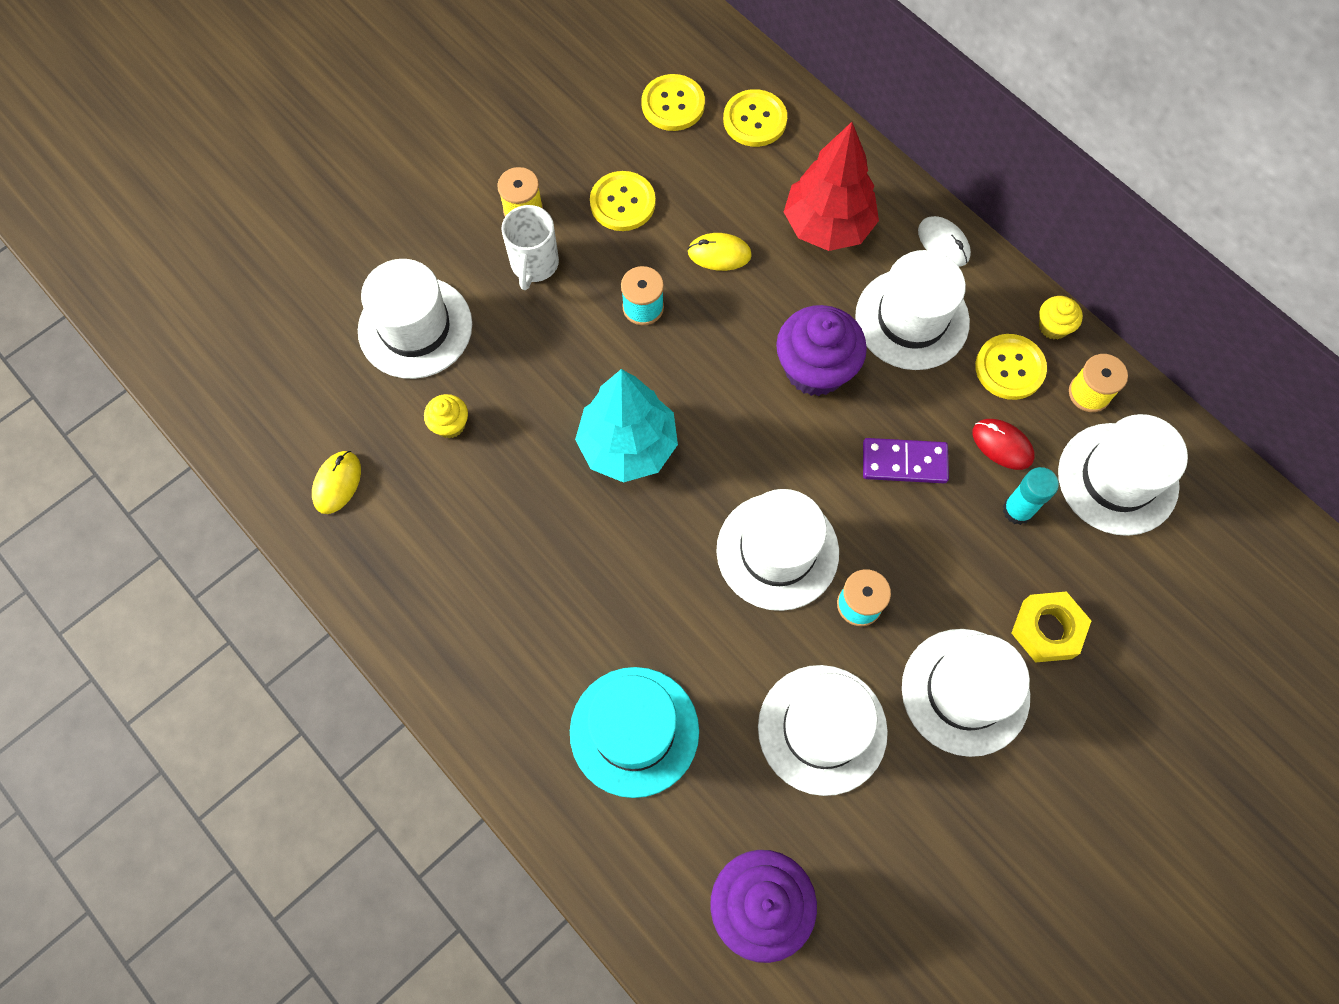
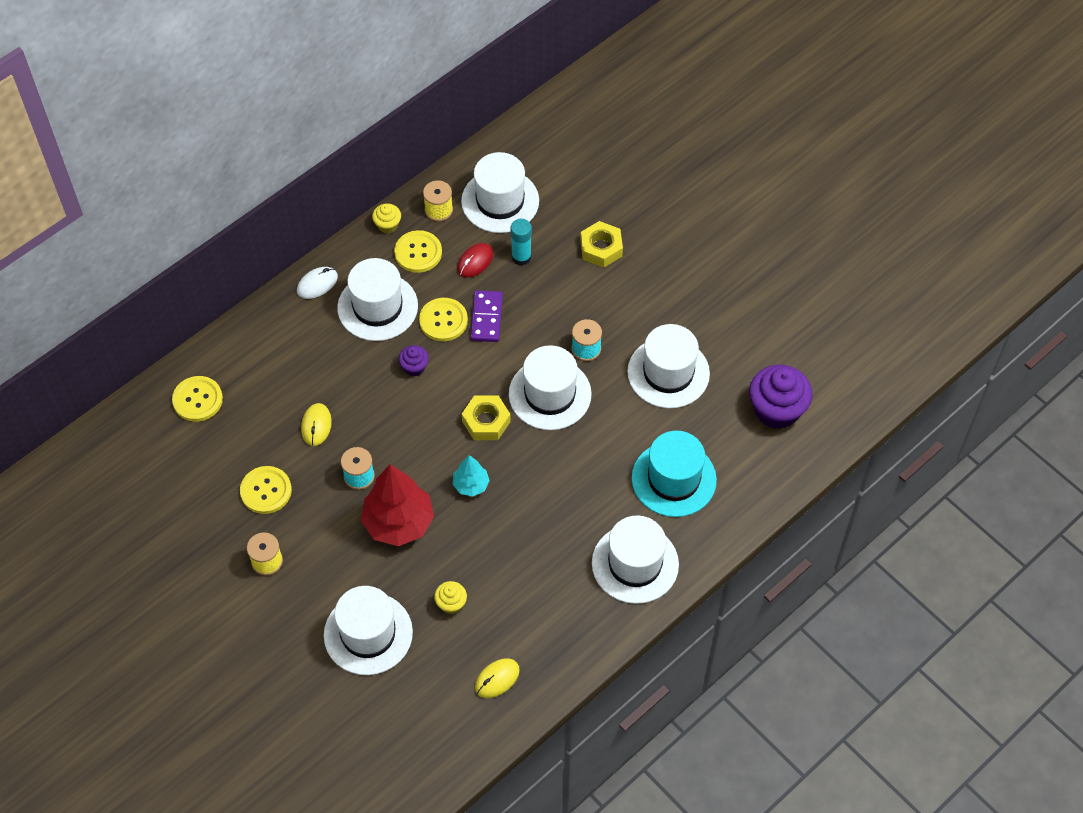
camera: 90 degrees left, 10 degrees down
(337, 483) = (497, 679): yellow mouse -> yellow mouse turned 60 degrees counterclockwise
(534, 264) = (317, 551): white mug -> none
(628, 446) = (471, 485): turquoise tree -> turquoise tree, size x0.52
(673, 104) = (177, 456): yellow button -> yellow button (443, 320)
(729, 464) = (486, 421): none -> yellow nut
(815, 369) = (414, 367): purple cupcake -> purple cupcake, size x0.49
(827, 226) = (297, 355): red tree -> red tree (399, 522)
(965, 691) = (642, 294): white hat -> white hat (635, 564)

